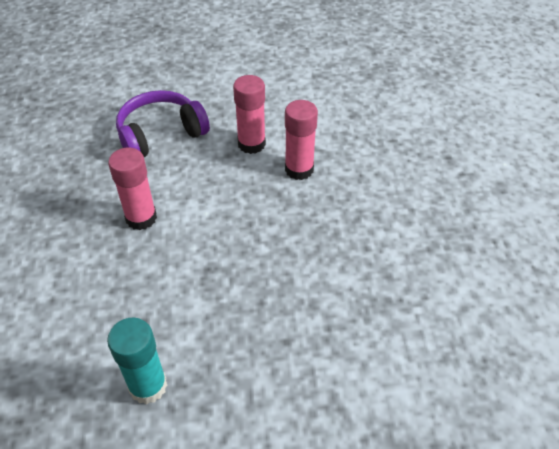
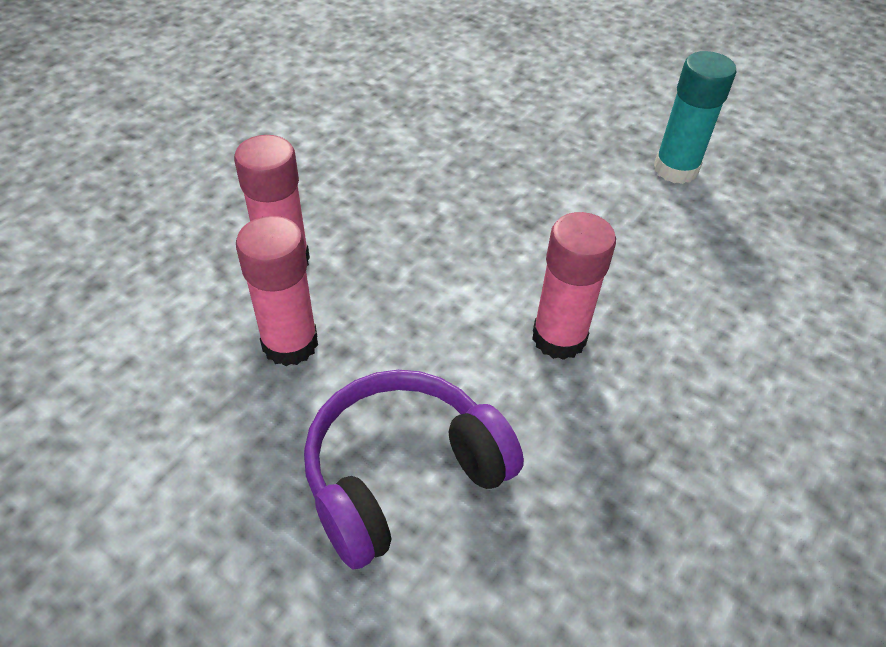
camera: 140 degrees left, 0 degrees up
(160, 134) = (402, 475): purple headphones -> purple headphones turned 135 degrees clockwise

